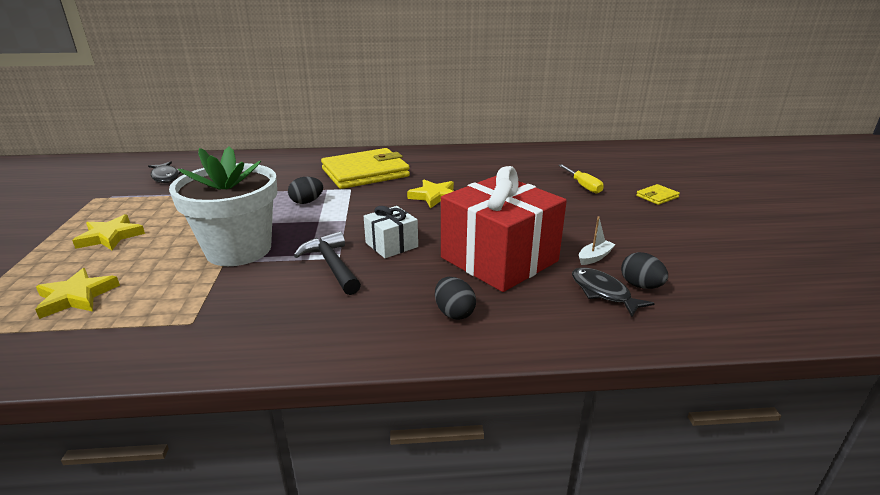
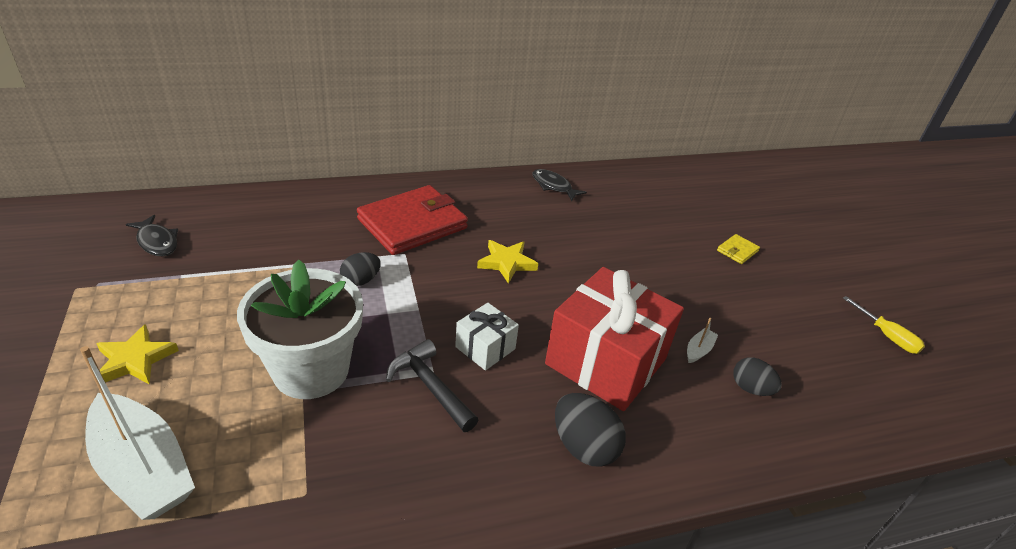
camera: 15 degrees left, 10 degrees up
(76, 297) = (143, 468): yellow star -> white boat
(365, 173) = (412, 224): yellow wallet -> red wallet
(454, 313) = (584, 446): black egg -> black egg, size x1.51
(583, 186) = (661, 237): yellow screwdriver -> yellow screwdriver (887, 336)
(603, 292) = (718, 402): black fish -> black fish (553, 186)

